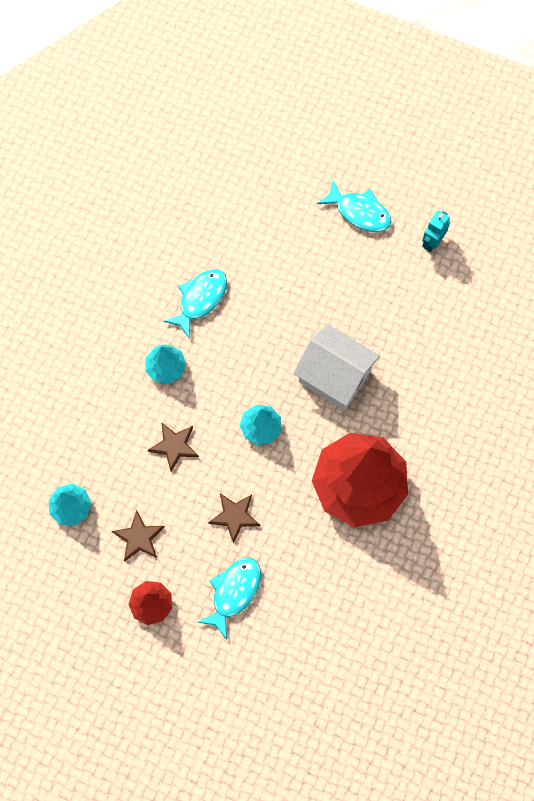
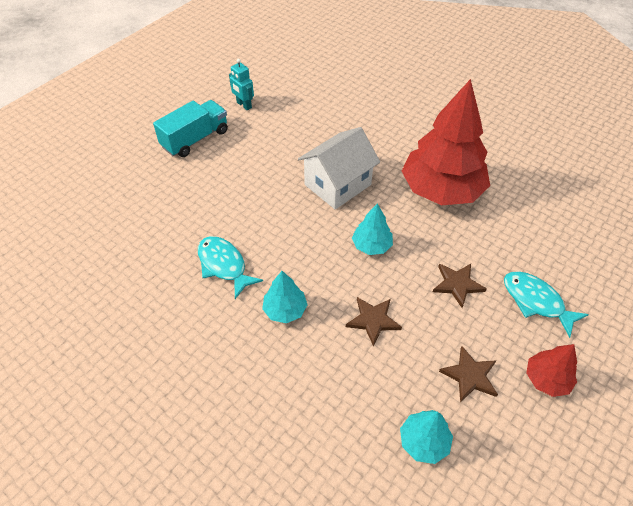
camera: 75 degrees left, 20 degrees down
(359, 212) = (195, 139): turquoise fish -> turquoise truck

